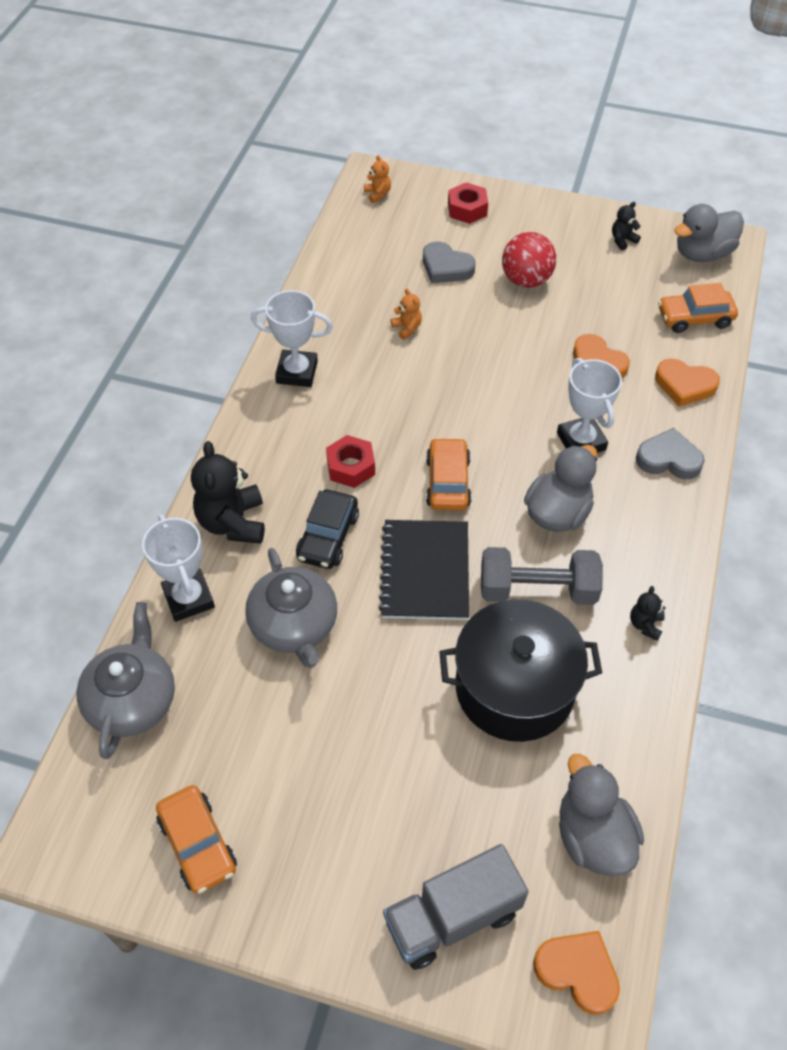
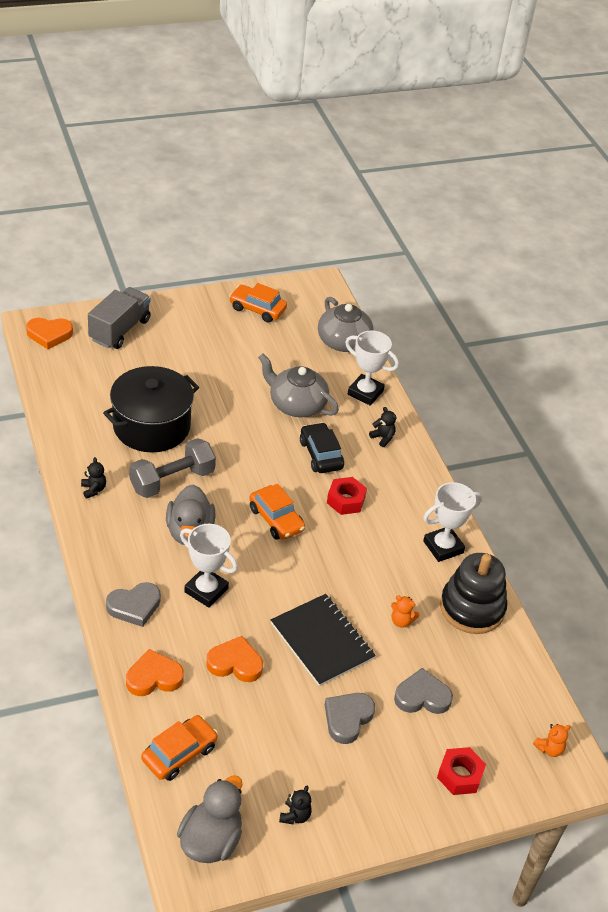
camera: 140 degrees right, 10 degrees down
(233, 522) = (382, 438): black teddy bear -> black teddy bear, size x0.48
(329, 309) = (472, 608): none -> black stacking toy
(378, 194) = (549, 749): orange teddy bear -> orange teddy bear turned 60 degrees counterclockwise
(425, 571) = (247, 461): black notebook -> black notebook (322, 641)
(526, 280) = (347, 718): red ball -> grey heart
(593, 836) = (69, 382): grey duck -> none

